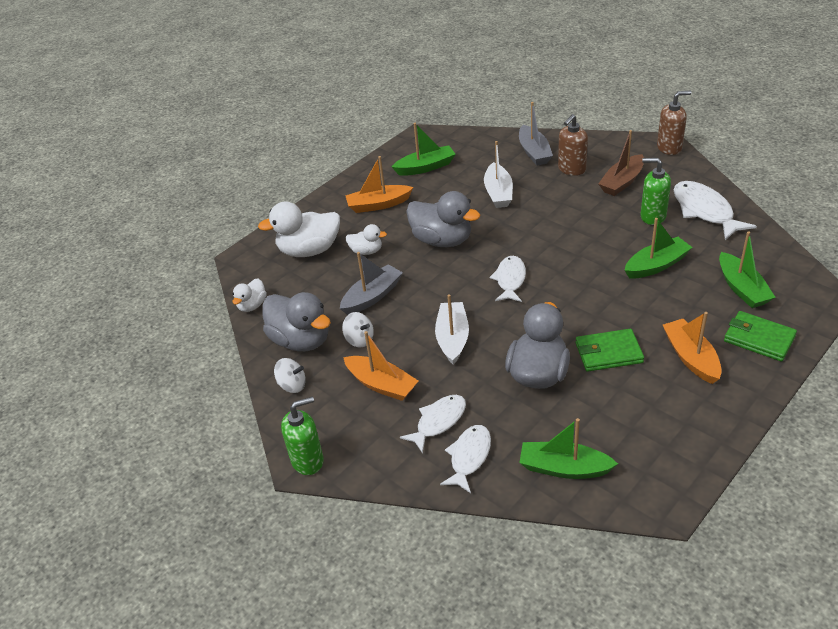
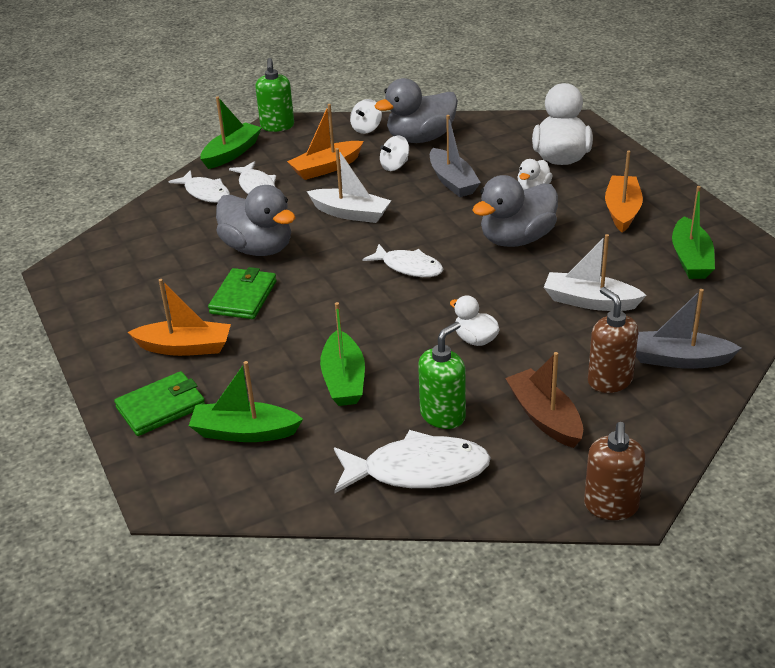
camera: 110 degrees right, 5 degrees down
(252, 305) = (492, 120): white duck -> white duck (475, 339)
(564, 468) = (145, 233): green boat -> green boat (232, 153)

